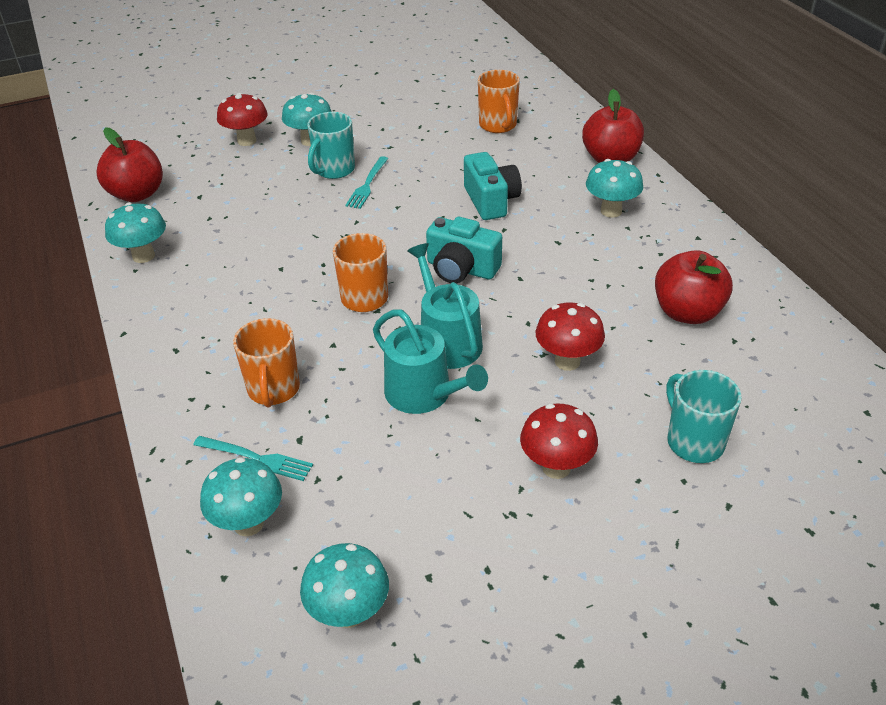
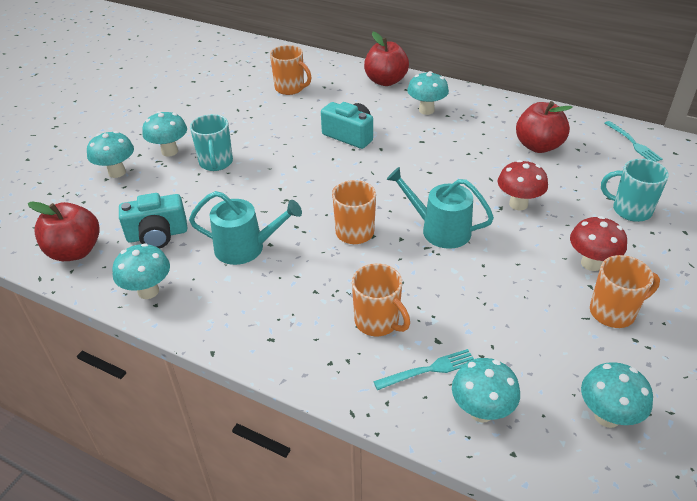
camera: 40 degrees left, 0 degrees up
(247, 141) = (117, 172): red mushroom -> turquoise mushroom
(367, 185) = (254, 162): turquoise fork -> turquoise fork (634, 143)
(424, 394) = (470, 268): turquoise watering can -> turquoise watering can (245, 247)
(461, 269) = (389, 184): turquoise camera -> turquoise camera (157, 235)
(505, 529) = (613, 312): none -> orange mug

